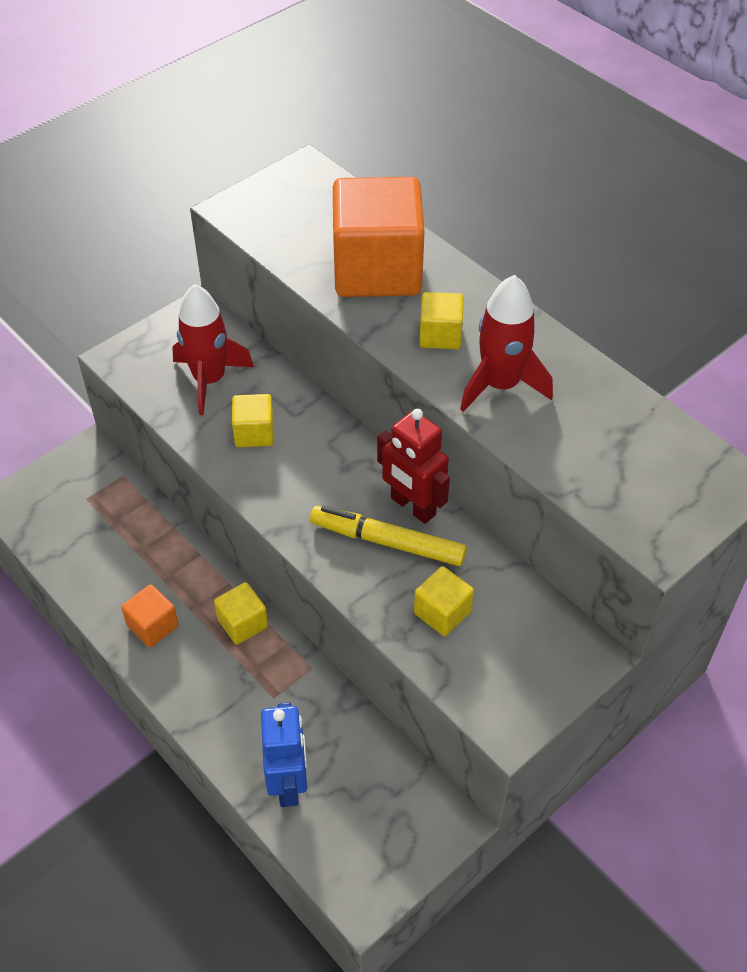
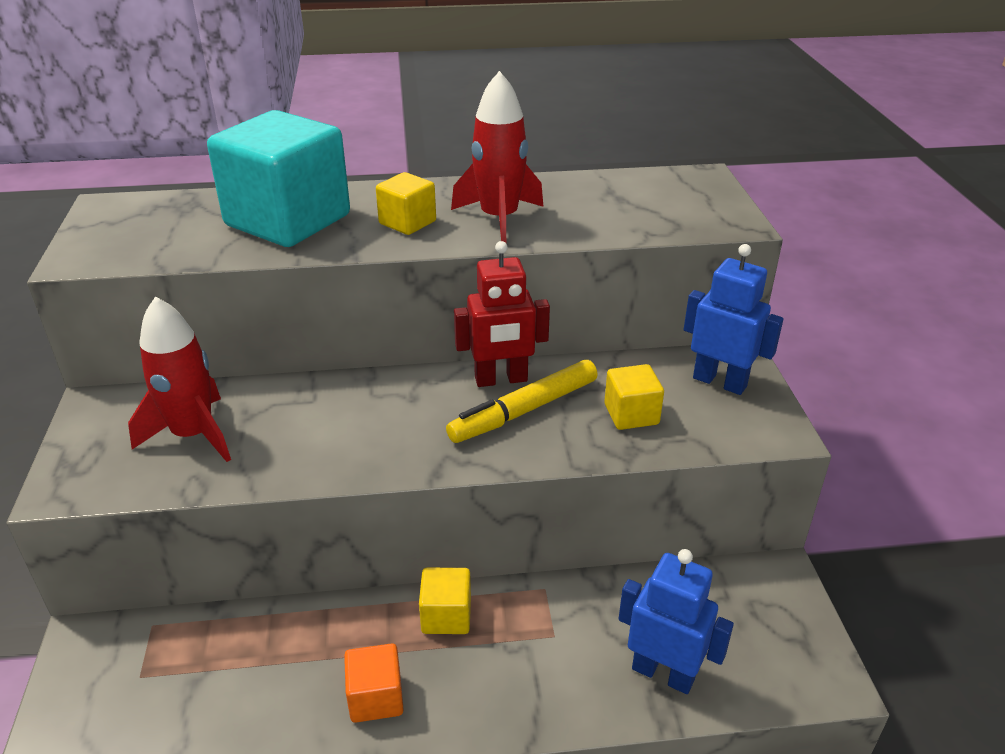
camera: 55 degrees left, 15 degrees down
(254, 433) = (300, 435): yellow cube -> none
(377, 270) = (288, 220): orange cube -> turquoise cube
(542, 654) = (720, 382): none -> blue robot

